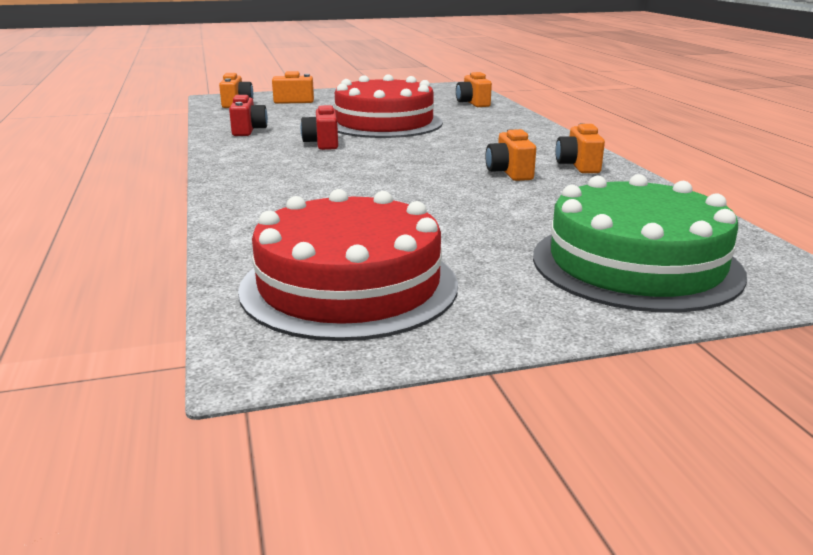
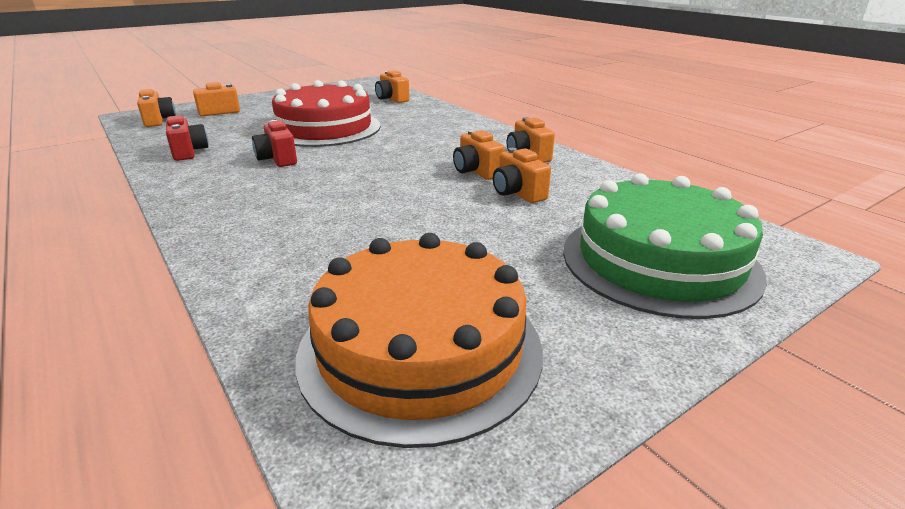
camera: 20 degrees left, 5 degrees up
(349, 286) = (420, 348): red cake -> orange cake
(537, 195) = (518, 193): none -> orange camera

